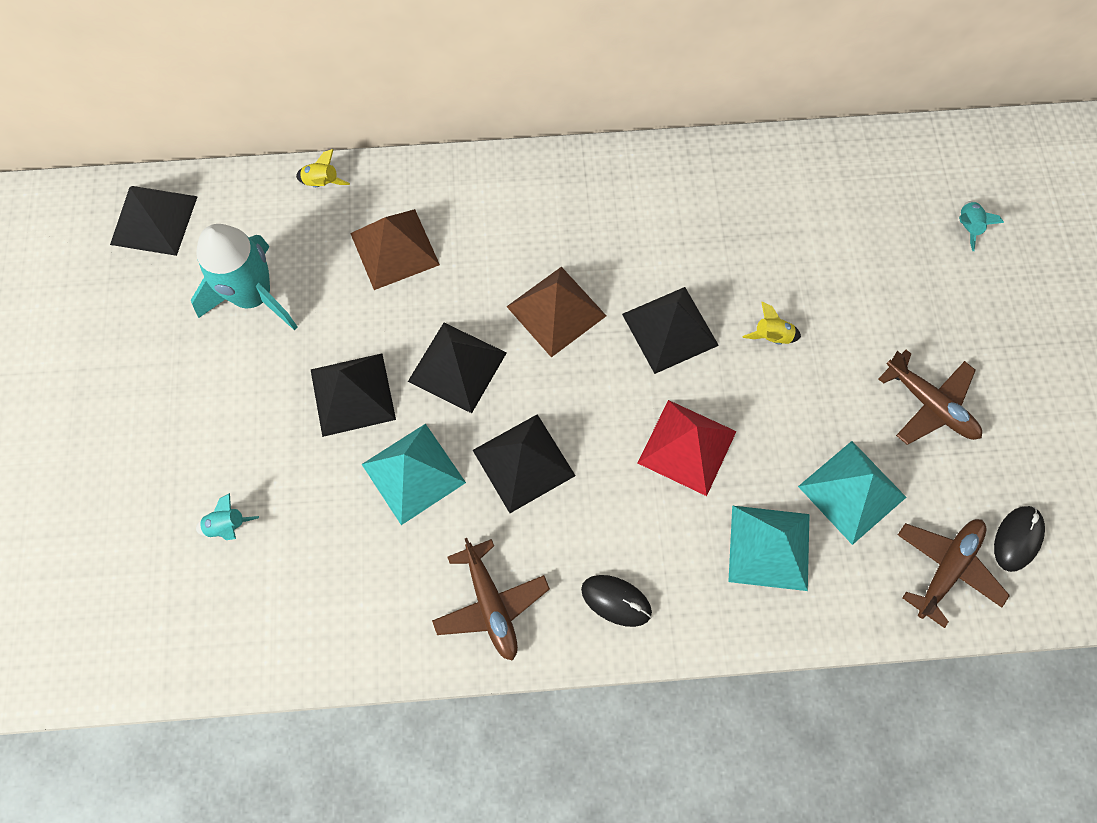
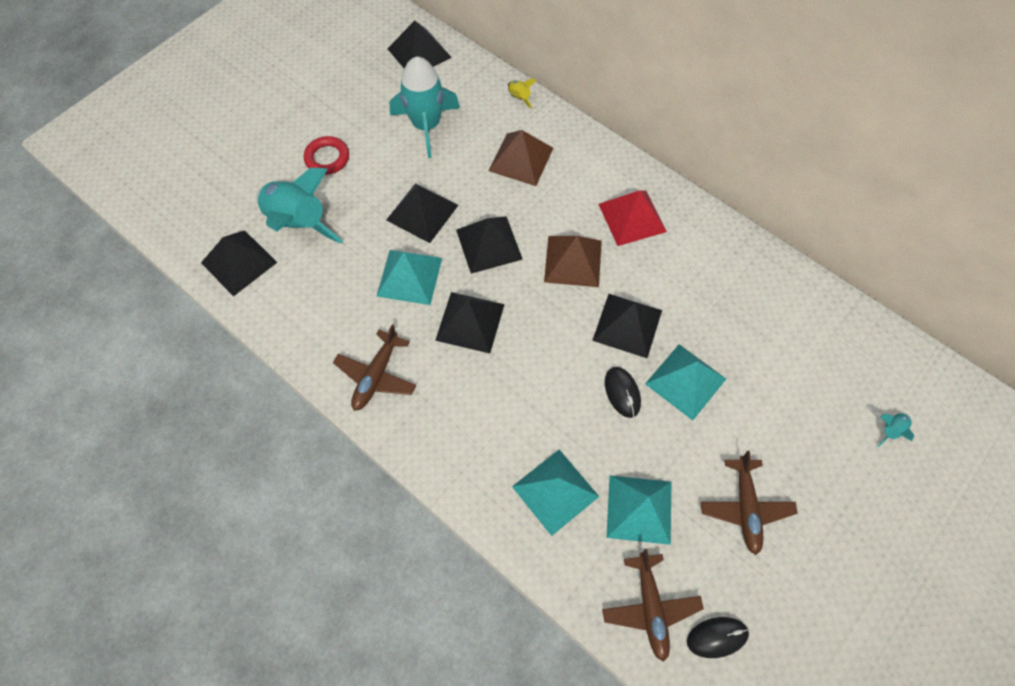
camera: 45 degrees right, 5 degrees down
(180, 426) = (327, 158): none -> red ring
(208, 630) = (239, 262): none -> black pyramid
(227, 526) = (298, 223): turquoise rocket -> turquoise rocket, size x2.46
(616, 601) = (440, 436): black mouse -> black mouse (622, 392)
(687, 447) = (568, 395): red pyramid -> red pyramid (632, 217)
(771, 336) = (685, 381): yellow rocket -> turquoise pyramid
(946, 568) = (650, 608): brown plane -> brown plane turned 90 degrees clockwise

